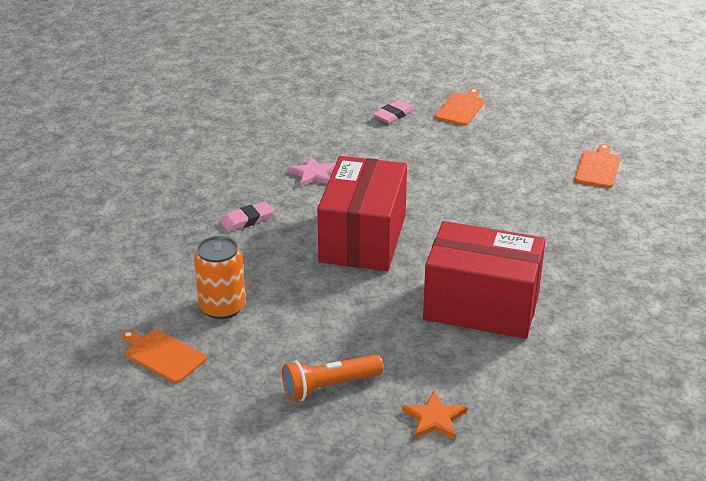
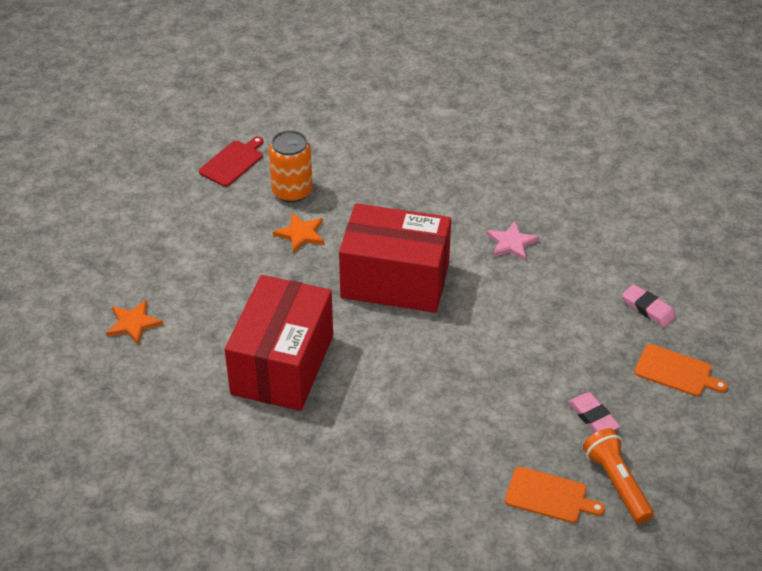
camera: 90 degrees right, 10 degrees up
(162, 355) = (233, 162): orange cutting board -> red cutting board
(247, 220) = (425, 199): pink eraser -> pink eraser (593, 417)
(292, 299) = (301, 234): none -> orange star
(329, 387) = (182, 259): orange flashlight -> orange flashlight (616, 483)

